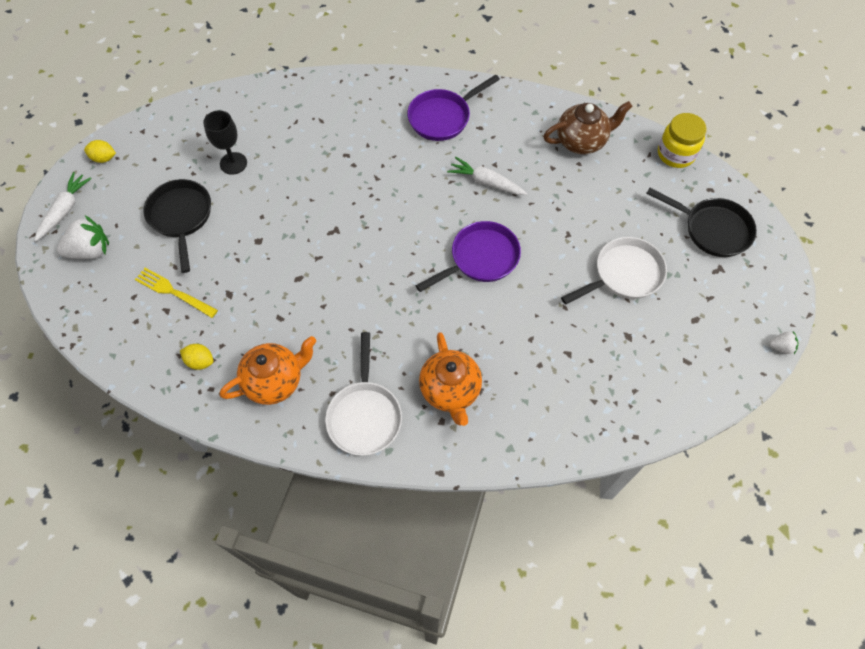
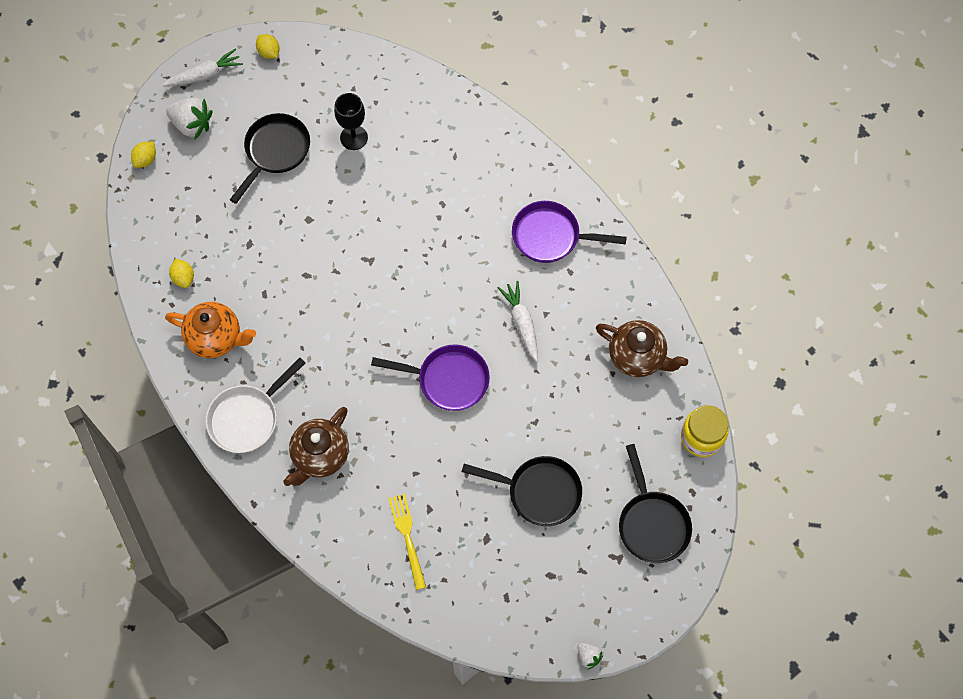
camera: 45 degrees right, 5 degrees up
(75, 304) = (146, 160): none -> yellow lemon
(173, 292) = (215, 208): yellow fork -> yellow fork (407, 536)
(450, 390) = (320, 455): orange teapot -> brown teapot
(623, 274) = (539, 492): white pan -> black pan

